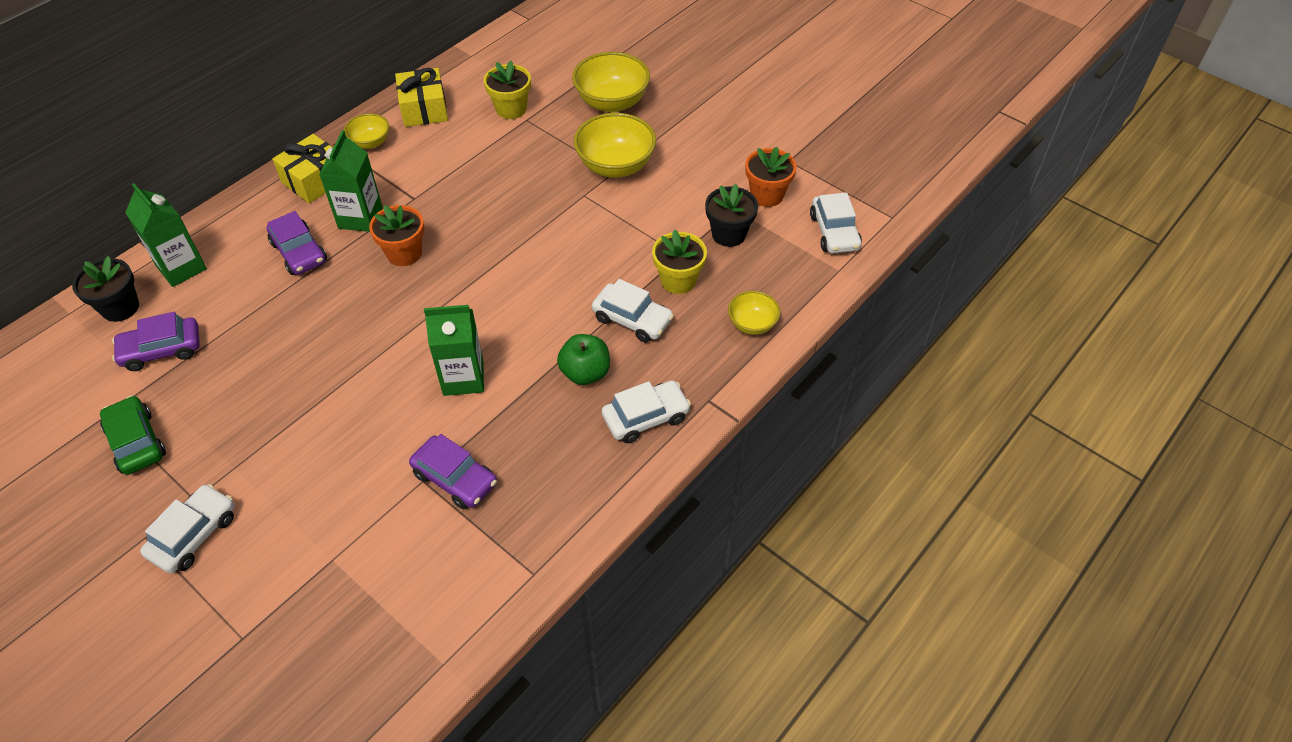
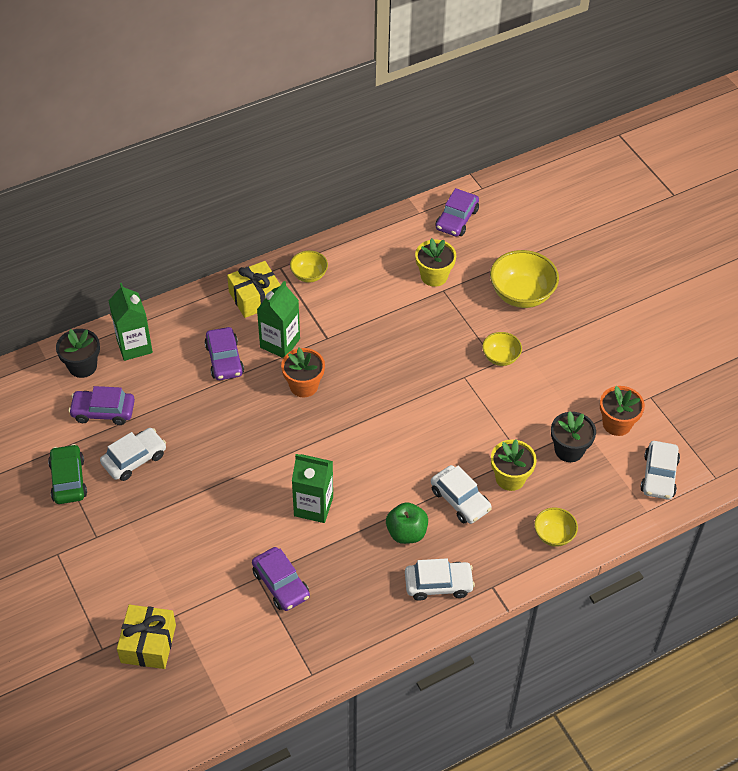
camera: 20 degrees right, 0 degrees up
(194, 535) = (90, 563): white car -> white car (134, 459)
(424, 109) = (362, 255): yellow gift -> yellow gift (148, 643)
(514, 52) = (456, 219): none -> purple car
(615, 166) = (500, 357): yellow bowl -> yellow bowl, size x0.56

